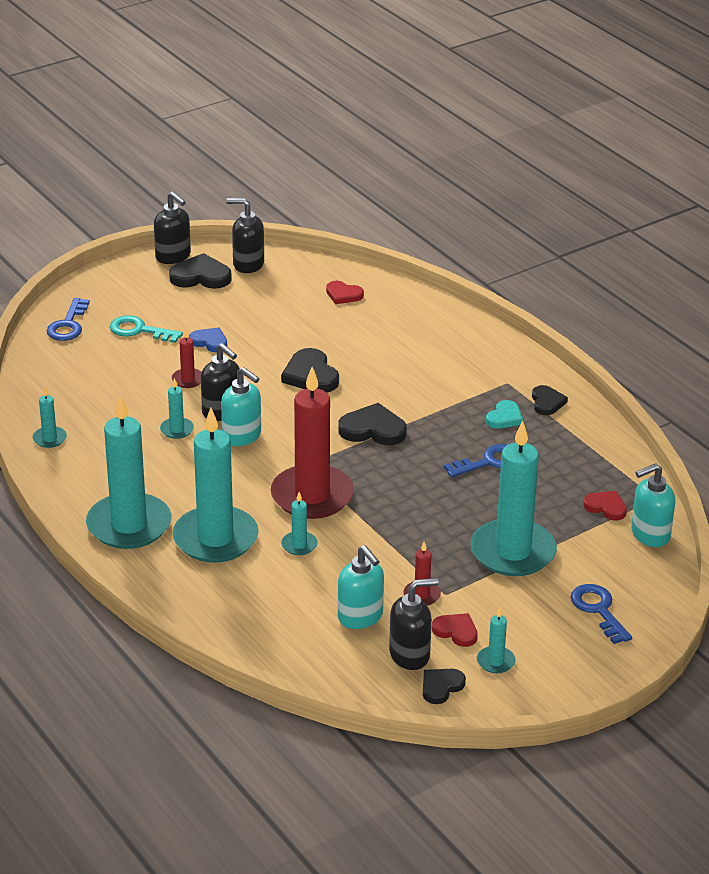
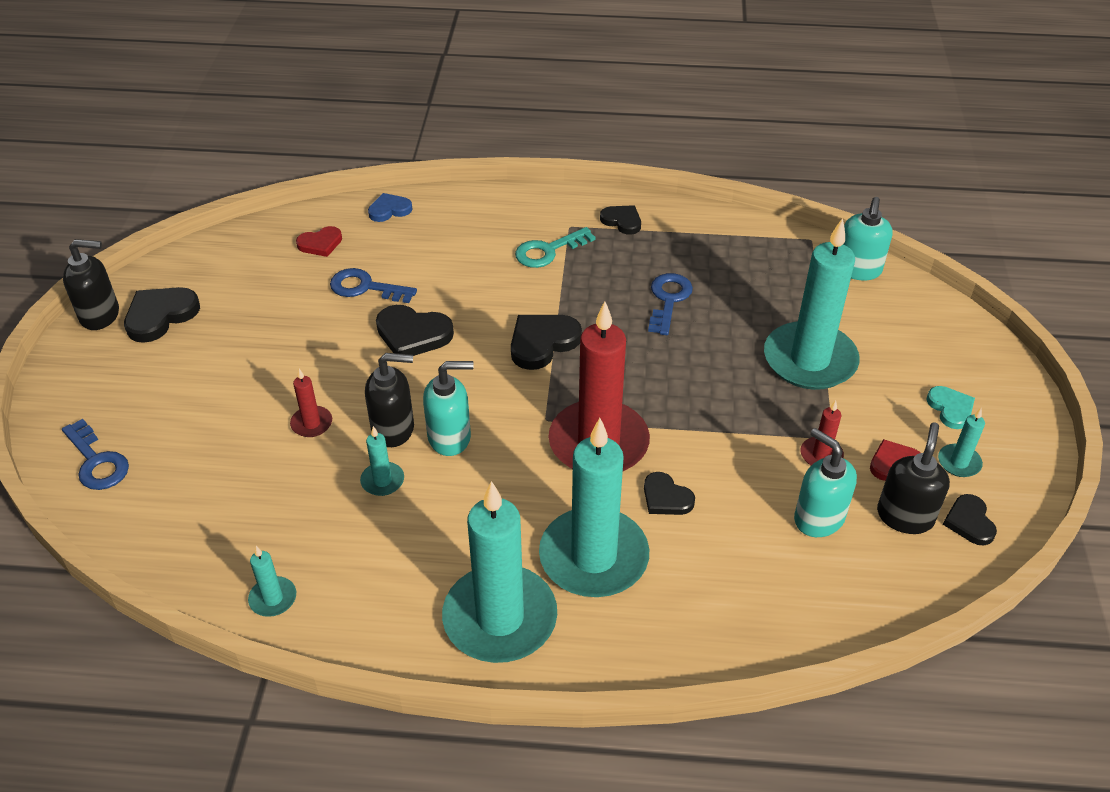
camera: 50 degrees left, 10 degrees up
(139, 330) = (184, 411): turquoise key -> turquoise key (548, 251)
(209, 342) = (272, 371): blue heart -> blue heart (389, 210)
(248, 264) = (188, 274): black soap dispenser -> none
(299, 545) = (666, 497): turquoise candle -> black heart
(360, 617) = (818, 518): turquoise soap dispenser -> turquoise soap dispenser turned 135 degrees counterclockwise
(504, 417) = (616, 256): turquoise heart -> turquoise heart (950, 409)
(598, 610) = (935, 356): blue key -> blue key (366, 287)
(606, 507) = (798, 272): red heart -> none

